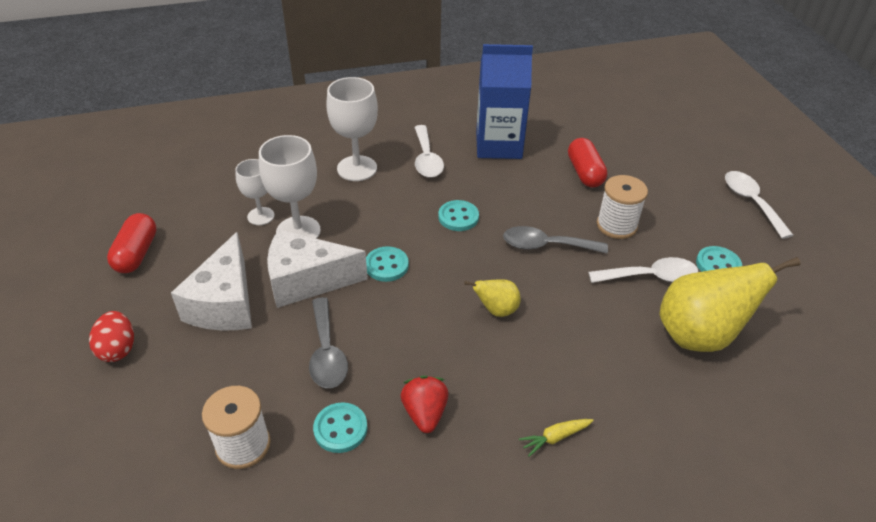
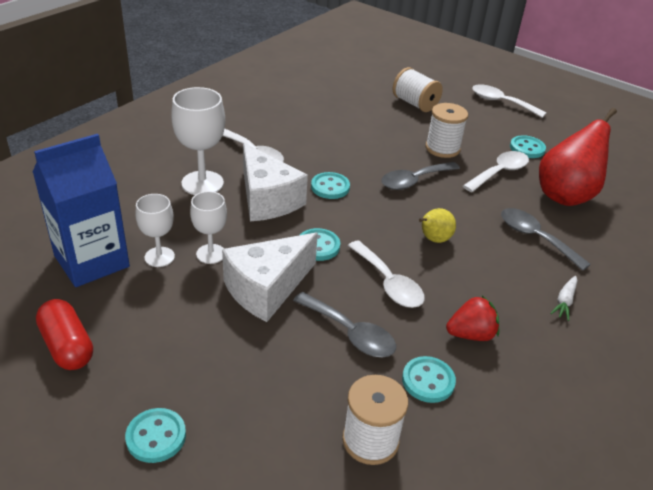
camera: 40 degrees left, 5 degrees down
(118, 349) = (156, 437): red egg -> turquoise button
(225, 303) = (215, 343): white cheese -> white cheese (267, 199)
(298, 231) = (211, 254): white goblet -> white goblet, size x0.62
(407, 328) = (388, 283): none -> white spoon
(425, 413) = (471, 334): red strawberry -> red strawberry turned 120 degrees clockwise
(498, 145) = (298, 124): blue carton -> blue carton (92, 261)
(555, 437) = (564, 301): yellow carrot -> white carrot
(585, 173) = (382, 121): red capsule -> none
(605, 361) = (535, 238): none -> grey spoon
(643, 167) = (415, 104): none -> white spool
(699, 335) = (565, 195): yellow pear -> red pear

